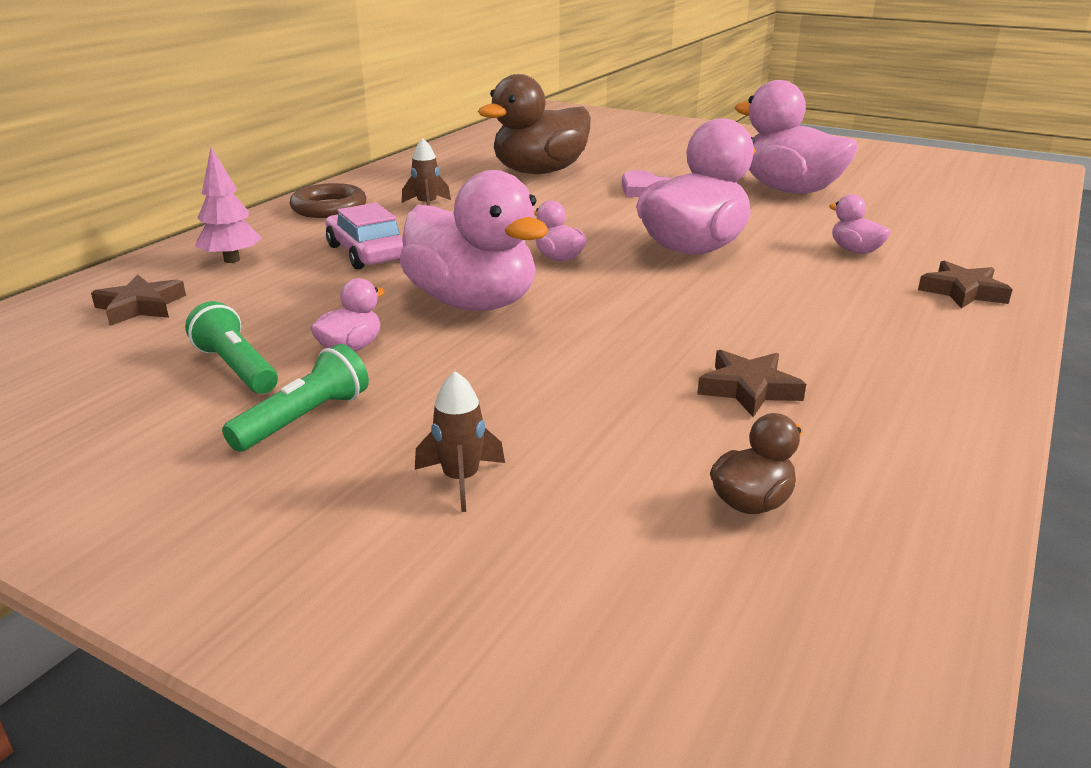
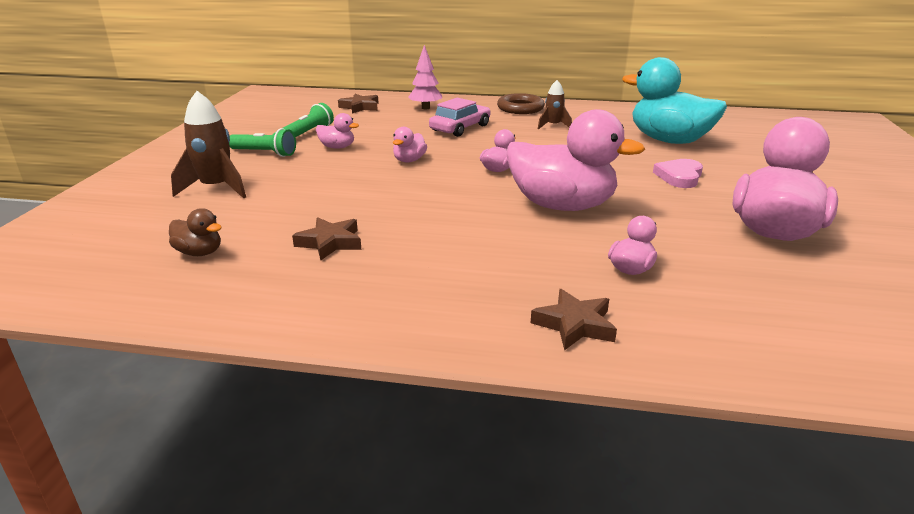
camera: 70 degrees right, 0 degrees up
(461, 480) = (216, 188): brown rocket -> brown rocket, size x1.67
(473, 303) = (409, 160): pink duck -> pink duck, size x0.44
(539, 172) = (669, 141): brown duck -> turquoise duck

